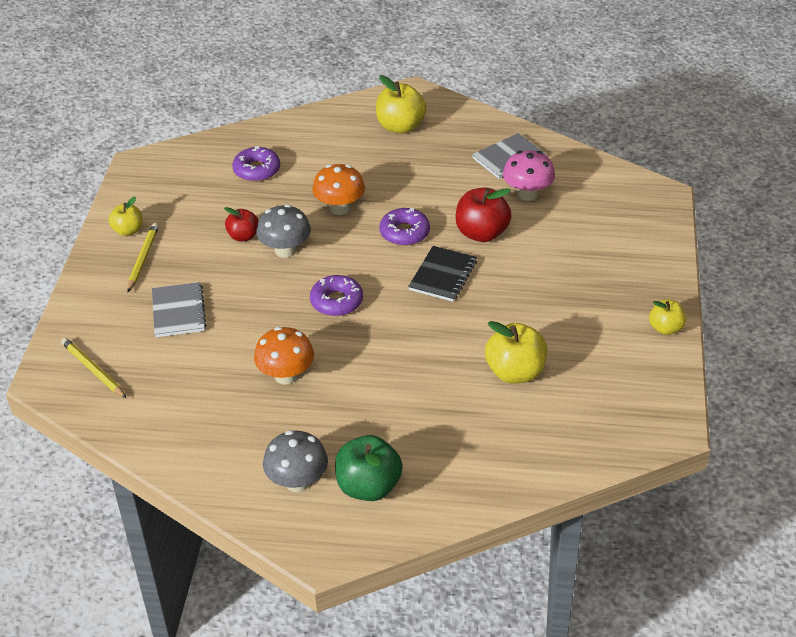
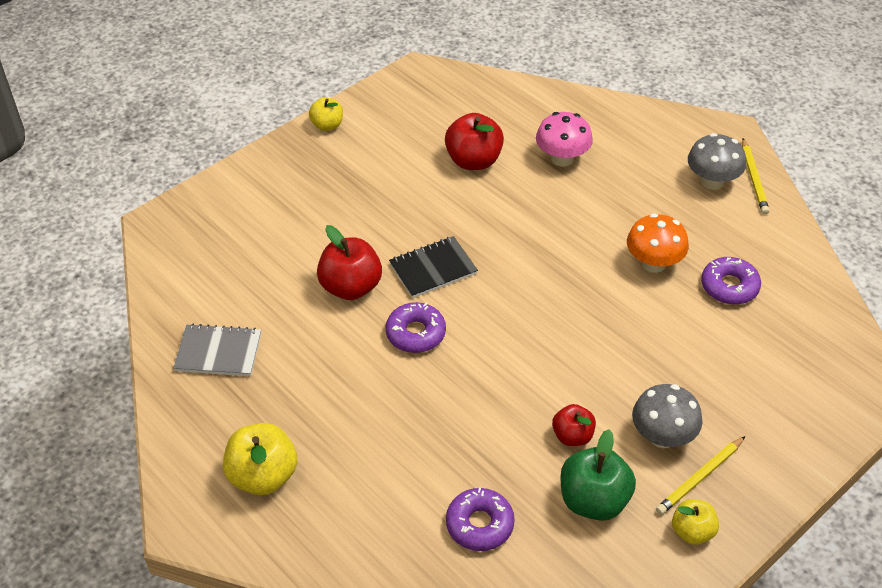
camera: 140 degrees left, 5 degrees up
(93, 370) = (826, 373): yellow pencil -> yellow pencil (753, 178)
(178, 311) = (705, 386): grey notebook -> none
(285, 250) = (545, 389): grey mushroom -> grey mushroom (662, 436)
(336, 301) = (549, 303): purple donut -> purple donut (729, 286)
(339, 208) = (444, 405): orange mushroom -> none
(368, 487) = (663, 150): green apple -> green apple (593, 500)
(515, 372) = (473, 161): yellow apple -> red apple
(527, 194) = (259, 300): pink mushroom -> pink mushroom (562, 158)

